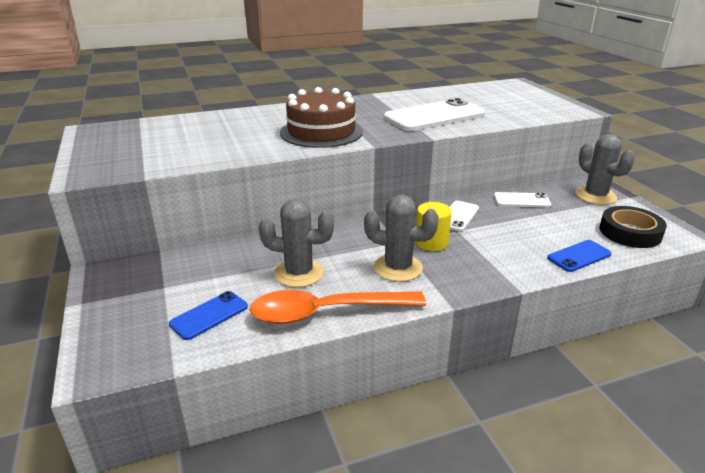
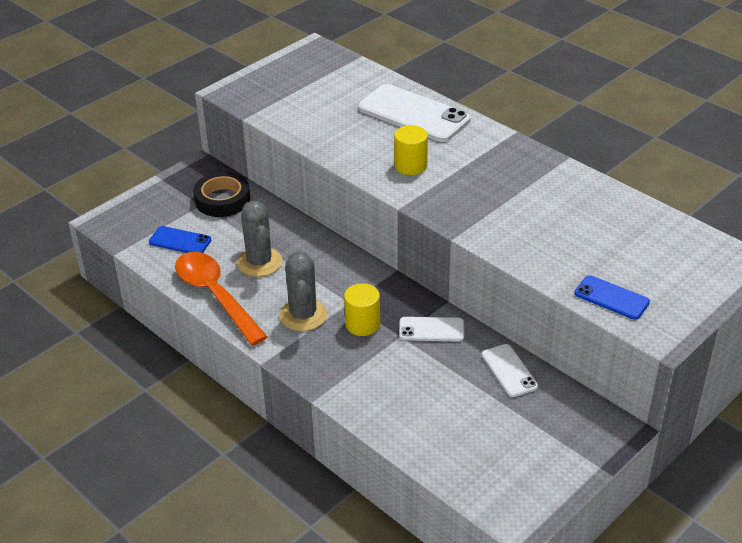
camera: 65 degrees right, 10 degrees up
(321, 132) = (410, 165): brown cake -> yellow cylinder
(434, 116) = (525, 223): white phone -> white phone (413, 114)
(579, 256) = (406, 433): blue phone -> blue phone (611, 298)
(595, 196) = (575, 433): grey cactus -> none
(630, 232) = (492, 471): black tape -> black tape (222, 200)

